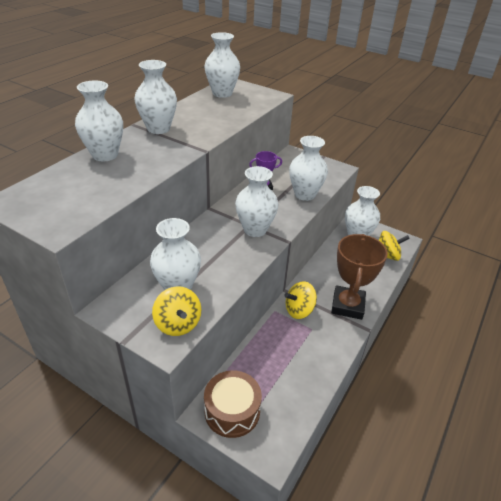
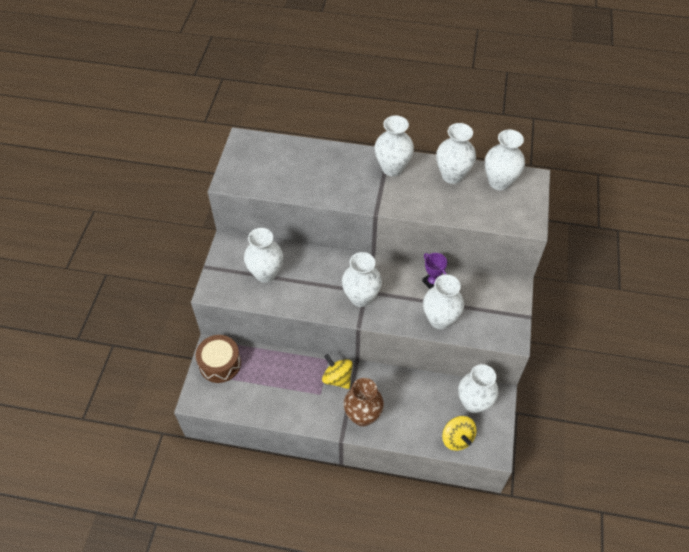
camera: 70 degrees right, 15 degrees up
(105, 155) = (329, 157): white vase -> white vase (452, 175)
(178, 324) = (232, 289): yellow spinning top -> none
(347, 305) = (363, 416): brown trophy -> brown vase

